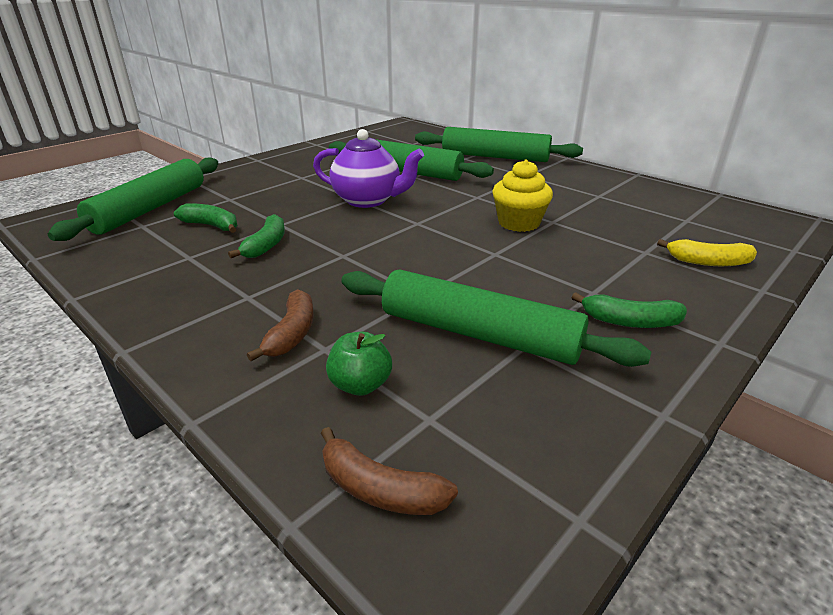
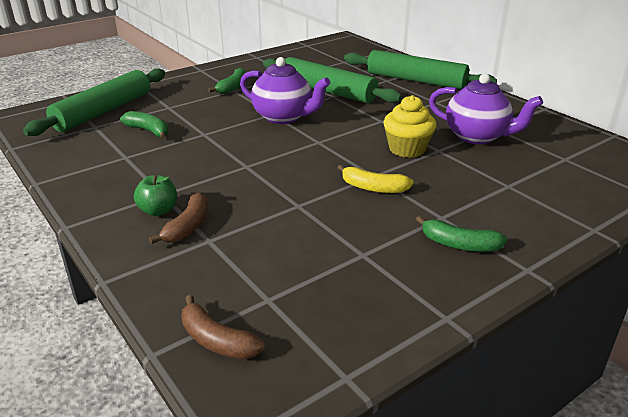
camera: 10 degrees right, 0 degrees up
(266, 245) = (187, 152): green banana -> green banana (233, 87)
(360, 385) = (226, 270): green apple -> green apple (158, 211)
(478, 334) = (330, 241): green rolling pin -> none
(585, 205) = (477, 136): none -> purple teapot
(708, 262) = (560, 200): yellow banana -> yellow banana (373, 188)

